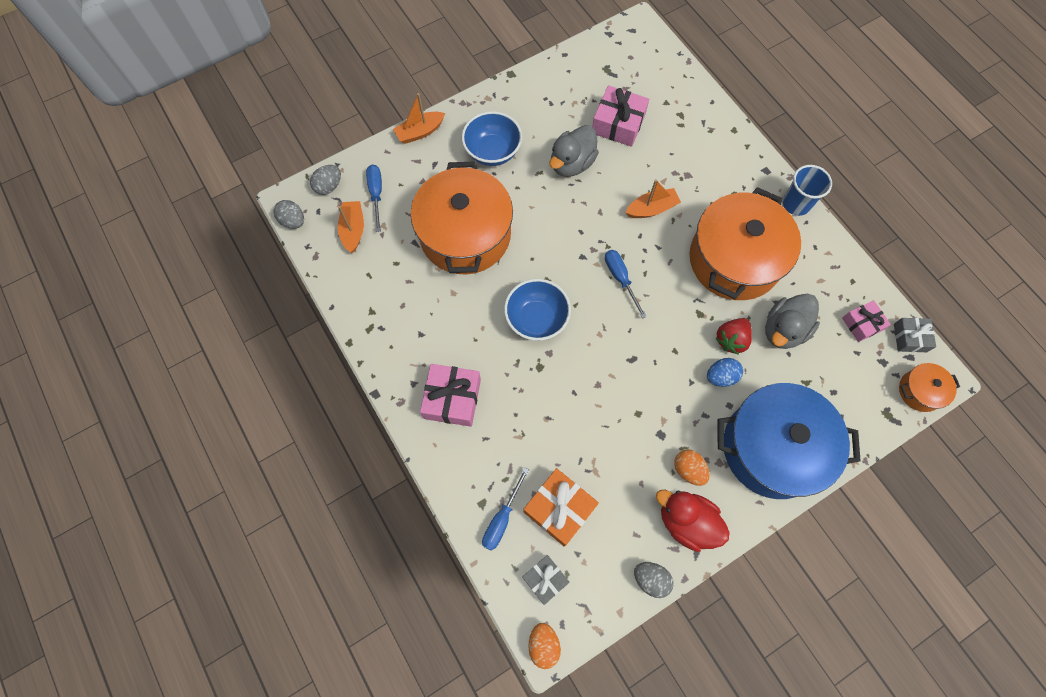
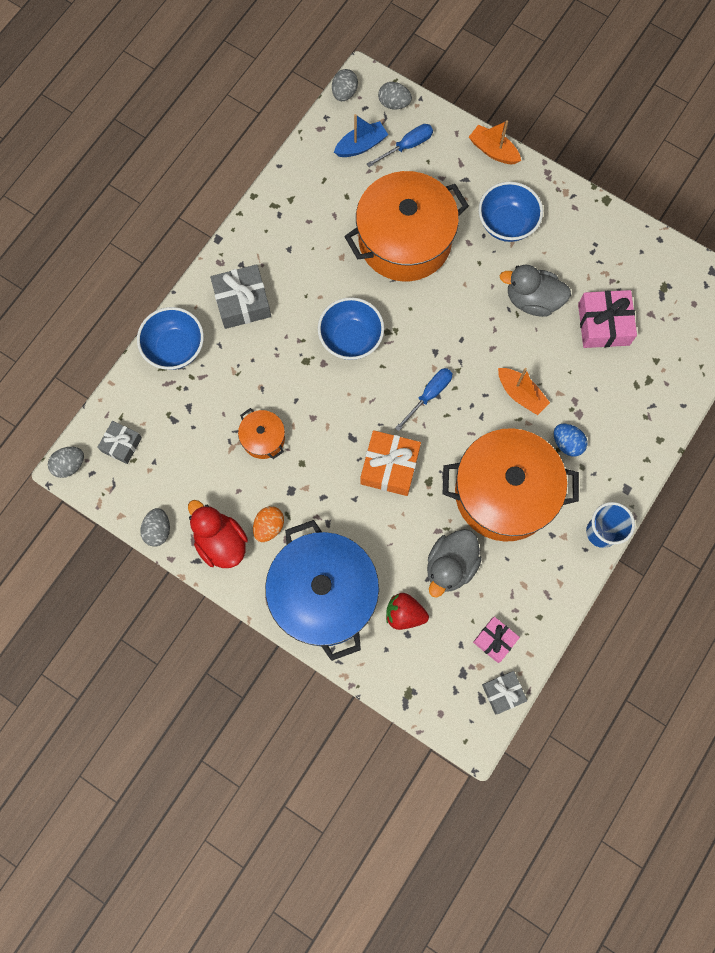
camera: 65 degrees right, 5 degrees up
(353, 230) = (361, 145): orange boat -> blue boat
(452, 399) = (242, 302): pink gift -> grey gift
(468, 482) = (175, 348): none -> blue bowl
(502, 519) = (156, 389): blue screwdriver -> none
(543, 644) = (69, 465): orange egg -> grey egg
(559, 509) = (185, 431): orange gift -> orange gift (390, 467)
(686, 522) = (221, 542): red duck -> red duck turned 45 degrees counterclockwise
(721, 376) = (373, 523): blue egg -> blue egg (567, 443)
(731, 340) = (415, 520): red strawberry -> red strawberry (404, 614)
(783, 330) = (450, 566): grey duck -> grey duck turned 75 degrees counterclockwise
(920, 391) = (448, 718): orange pot -> orange pot (263, 438)

